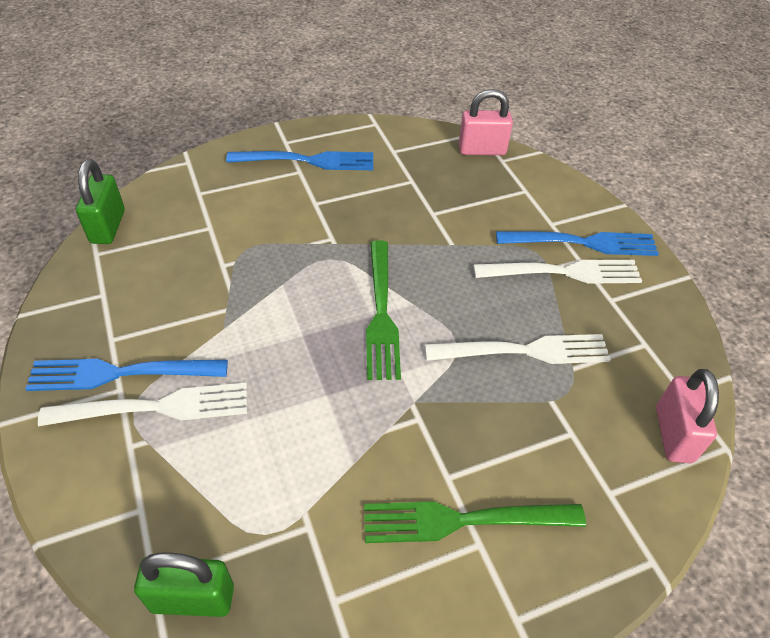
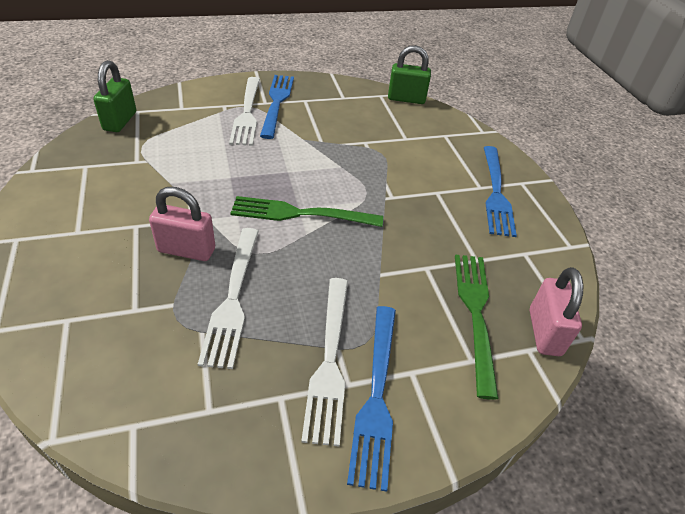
camera: 95 degrees right, 5 degrees down
(464, 520) = (98, 227): green fork -> green fork (475, 314)
(673, 434) = (92, 393): pink padlock -> pink padlock (186, 250)

